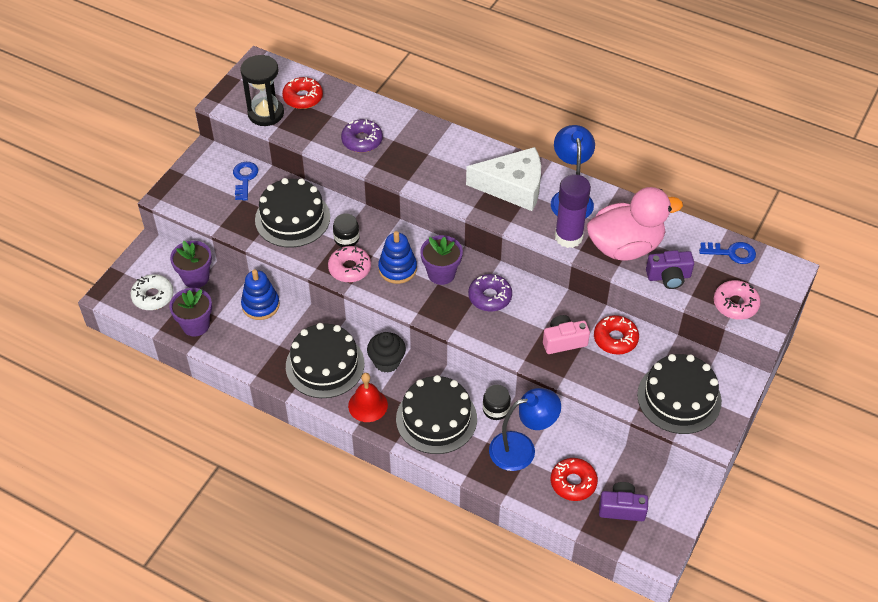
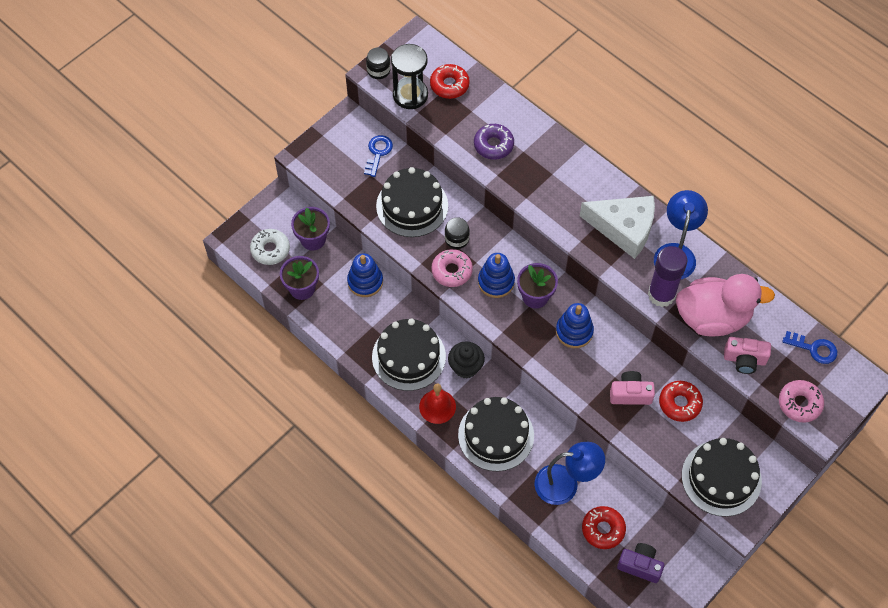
camera: 15 degrees right, 10 degrees up
(490, 297) = (574, 331): purple donut -> blue stacking toy
(496, 409) = (553, 439): black jar -> black jar (378, 70)
(668, 277) = (744, 359): purple camera -> pink camera

